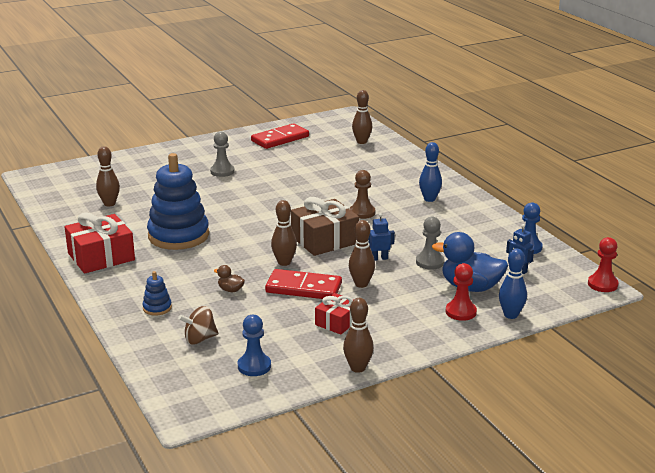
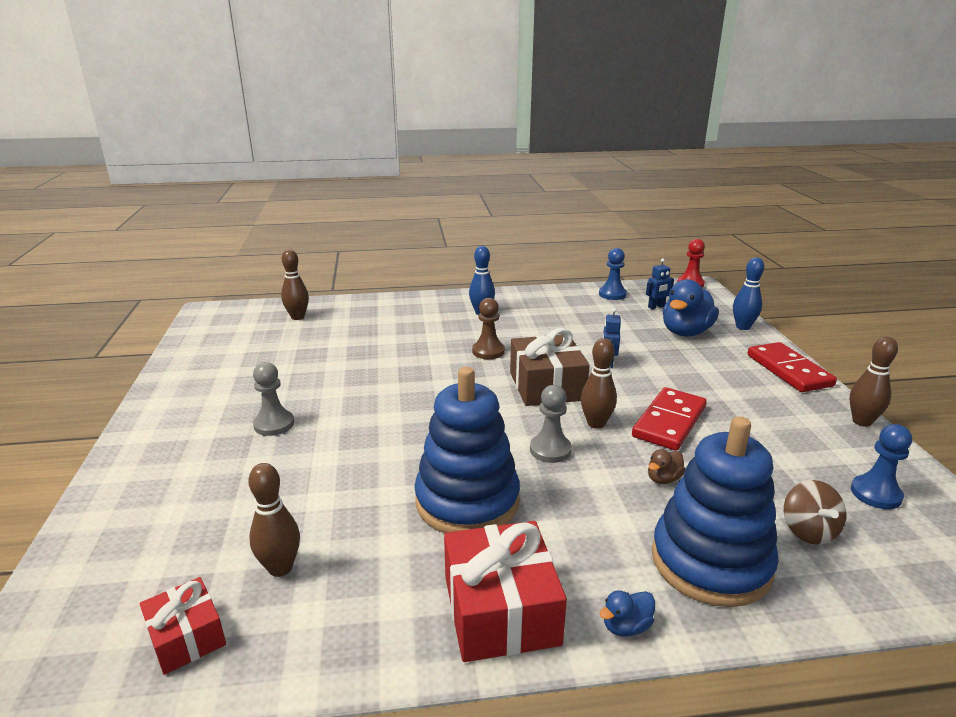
camera: 70 degrees left, 0 degrees up
(101, 287) = (626, 626): none -> blue duck
(157, 308) = (710, 562): blue stacking toy -> blue stacking toy, size x2.40
(280, 139) = (219, 362): red domino -> red domino (789, 370)
(337, 322) = (756, 415): red gift -> red gift (186, 637)
(361, 284) = (667, 384): brown bowling pin -> none
(430, 262) = (626, 340): grey pawn -> grey pawn (550, 450)
(460, 312) = (736, 346): red pawn -> none

